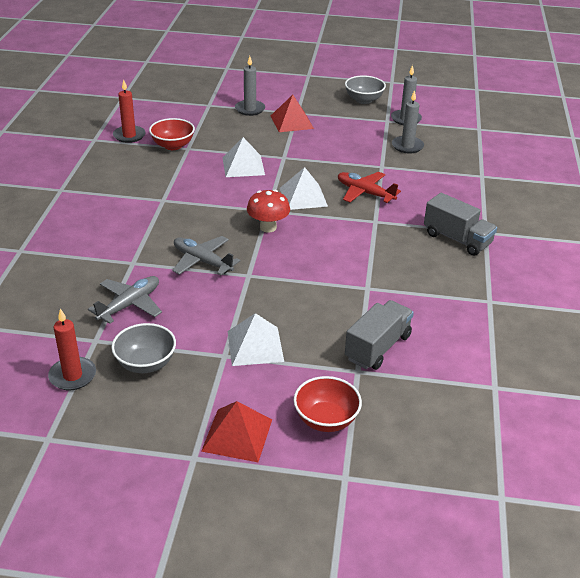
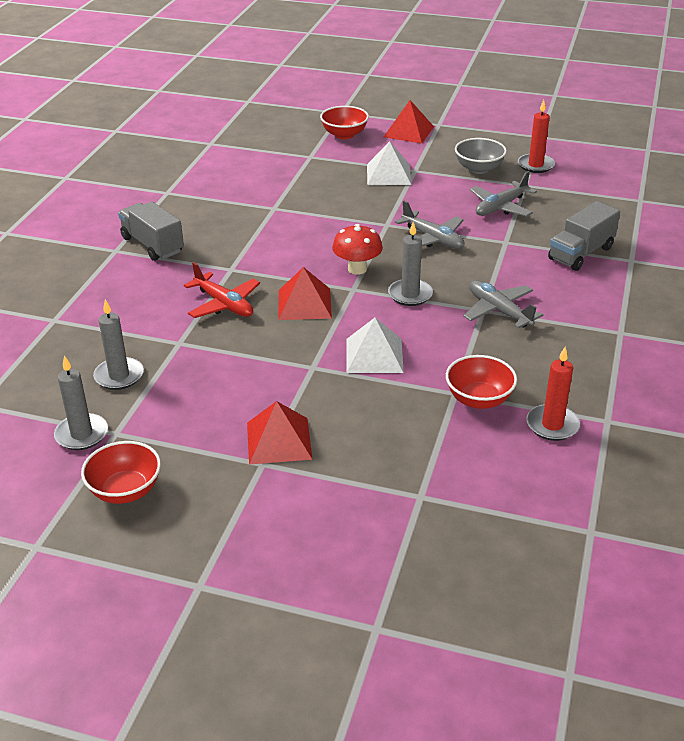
camera: 170 degrees left, 0 degrees up
(150, 200) = (499, 311): none -> grey plane
(250, 109) = (345, 478): grey candle -> grey candle (410, 295)
(303, 197) = (304, 304): white pyramid -> red pyramid
(364, 100) = (125, 491): grey bowl -> red bowl
(378, 347) = (287, 168): grey truck -> grey truck (581, 253)

